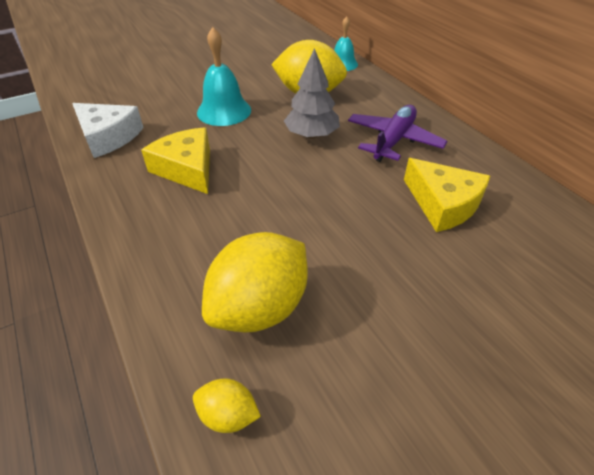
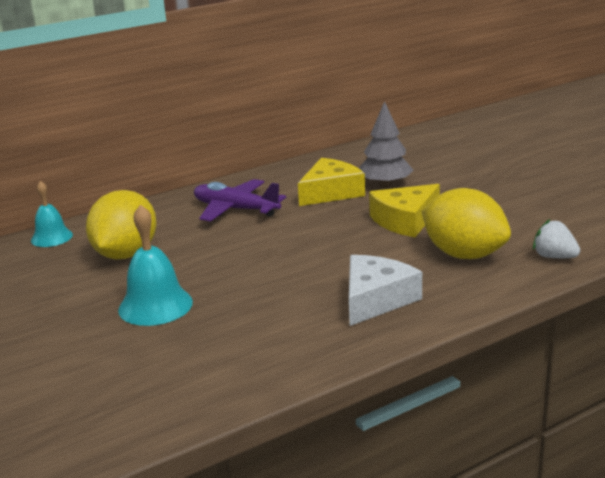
camera: 90 degrees left, 20 degrees down
(108, 137) = (208, 385): white cheese -> white cheese (376, 299)
(187, 169) = (284, 312): yellow cheese -> yellow cheese (405, 220)
(228, 415) = (554, 257): yellow lemon -> white strawberry
(311, 135) = (220, 248): grey tree -> grey tree (385, 184)

